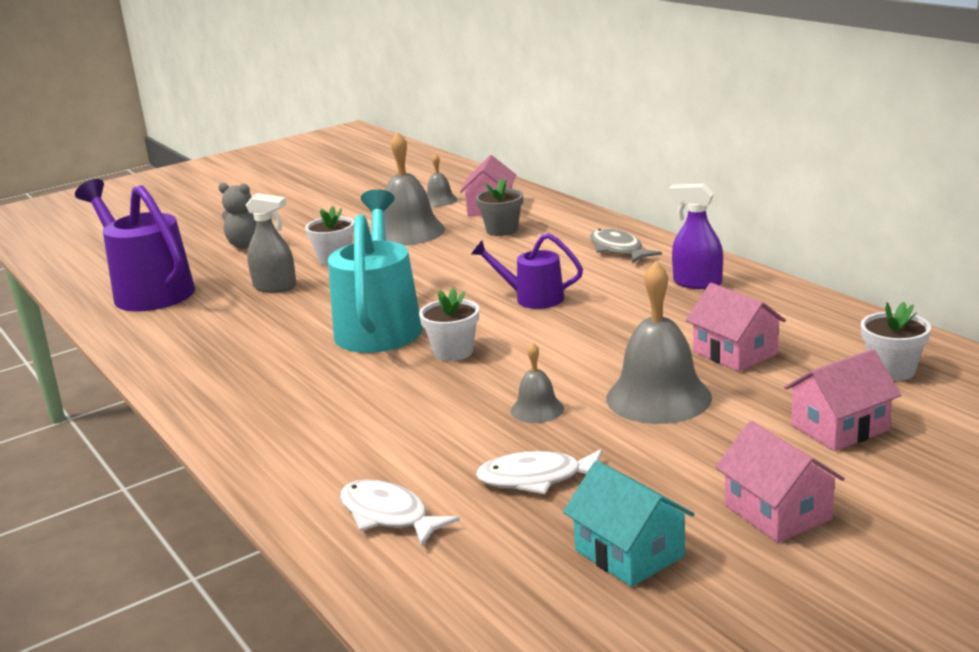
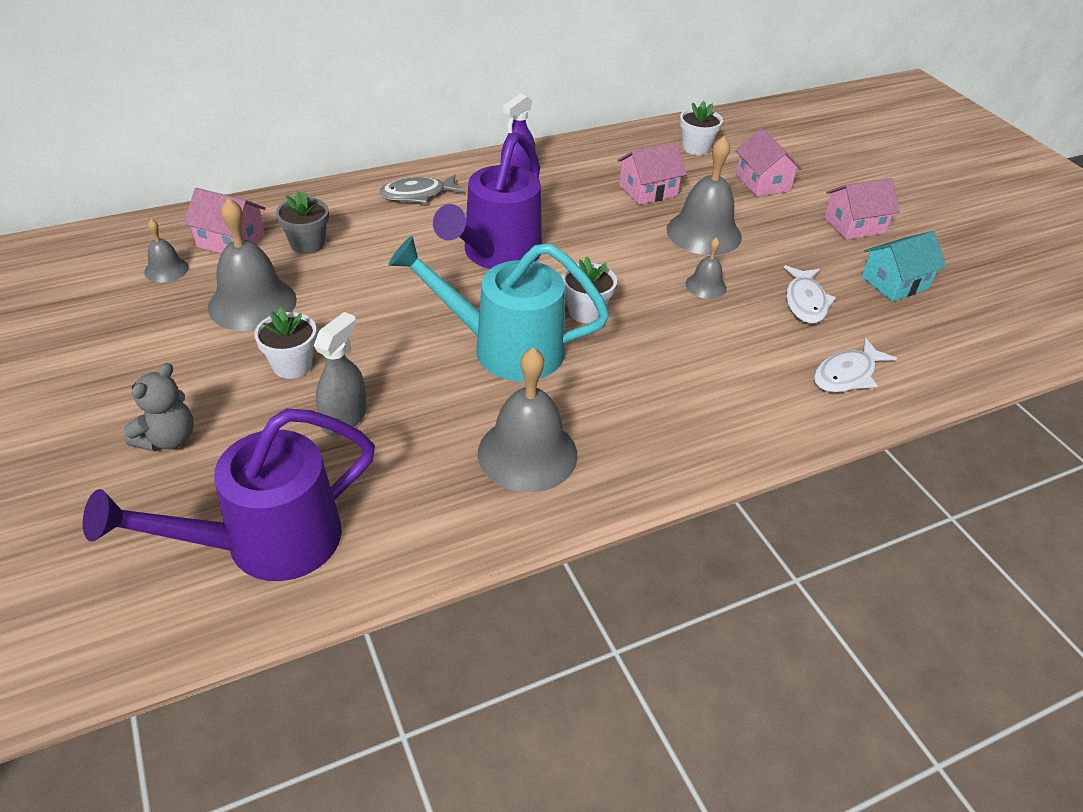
camera: 85 degrees left, 20 degrees up
(237, 356) = (527, 453): none -> grey bell
(532, 298) = (496, 255): purple watering can -> purple watering can, size x1.81

